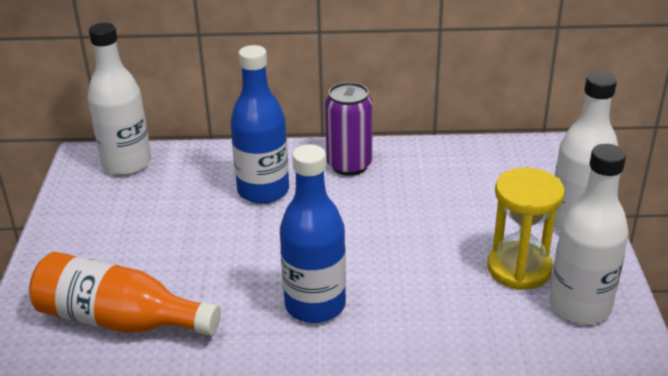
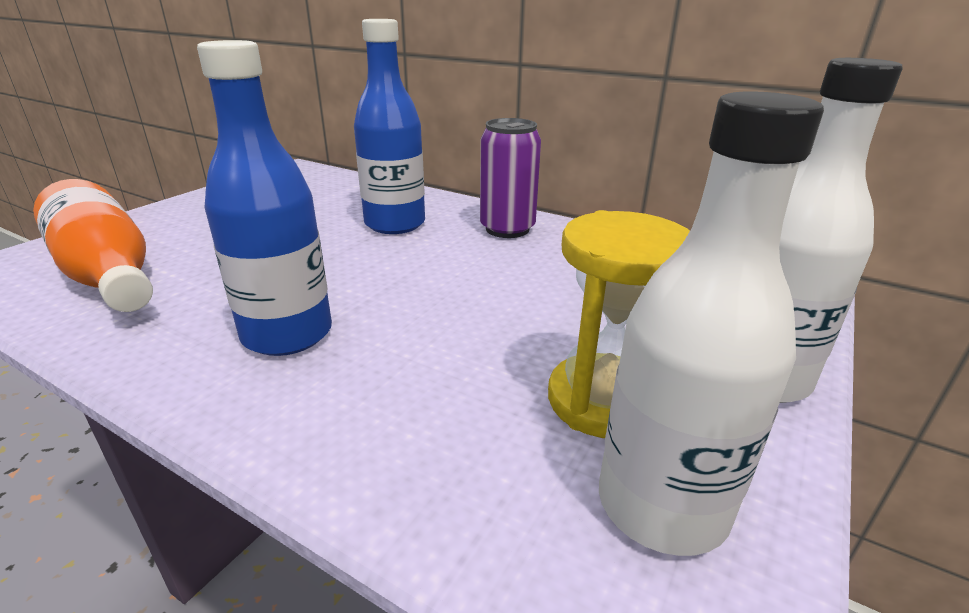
camera: 30 degrees right, 5 degrees down
(126, 163) = (317, 179): white bottle -> none

